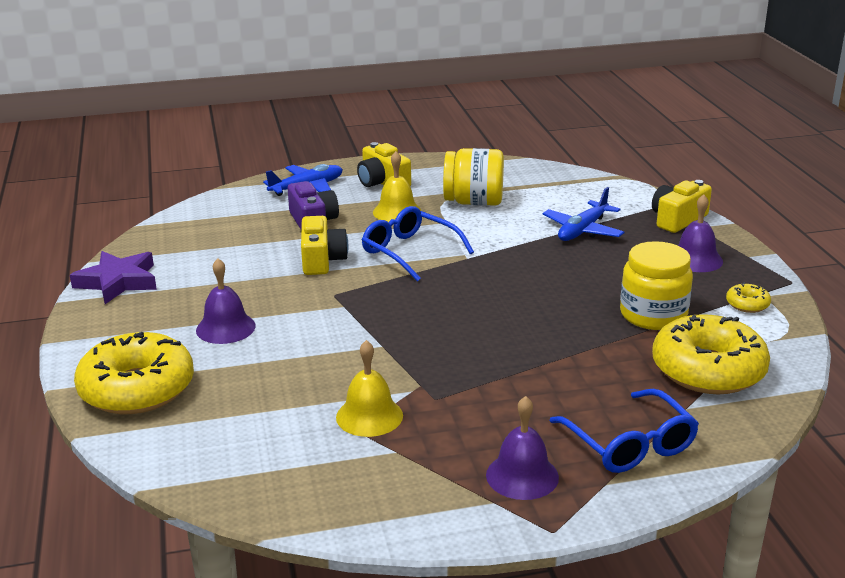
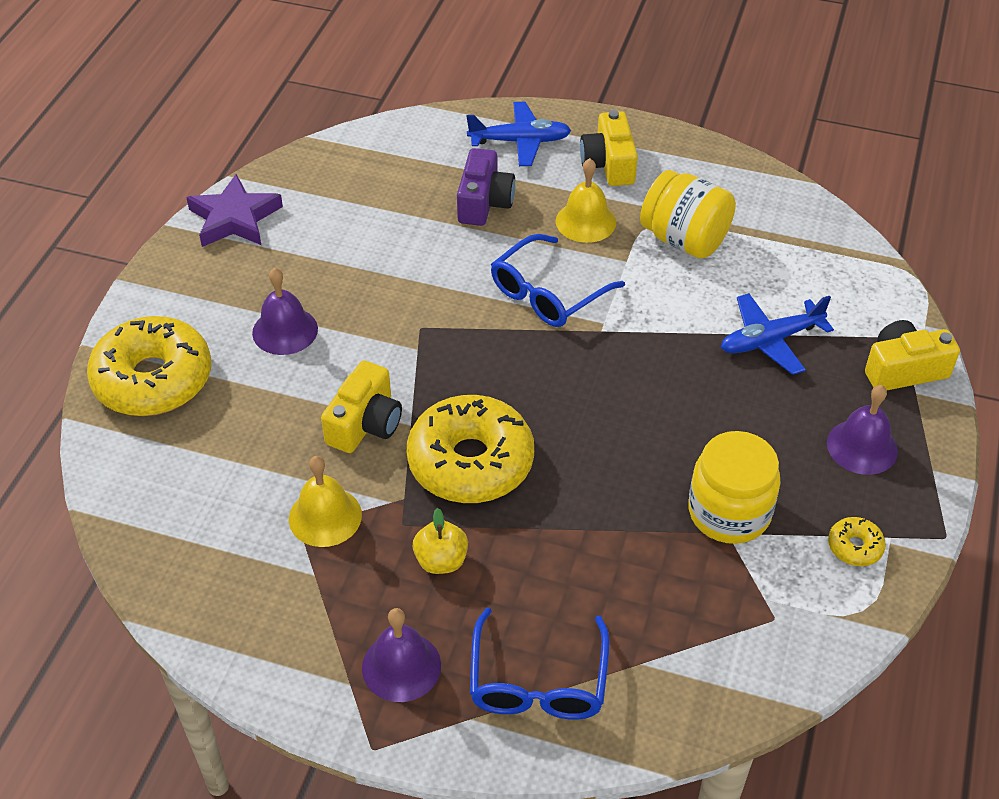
camera: 30 degrees right, 20 degrees up
(322, 260) = (448, 268): yellow camera -> yellow camera (365, 424)
(409, 252) = (547, 294): blue glasses -> blue glasses turned 120 degrees counterclockwise
(486, 408) = (441, 561): none -> yellow apple
(708, 370) = (714, 623): yellow donut -> yellow donut (470, 462)

